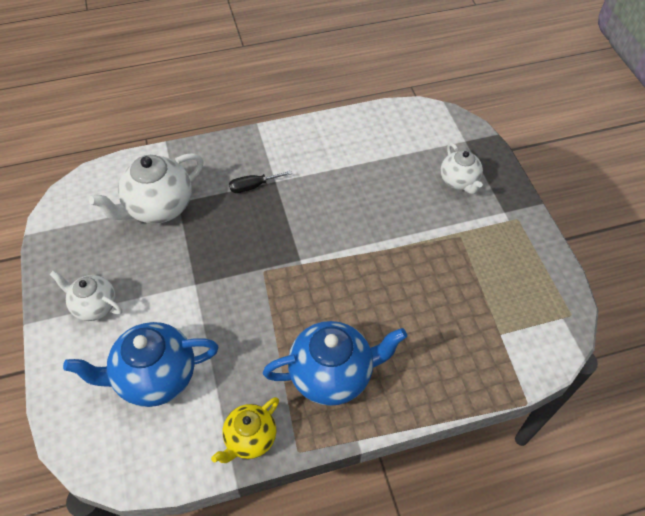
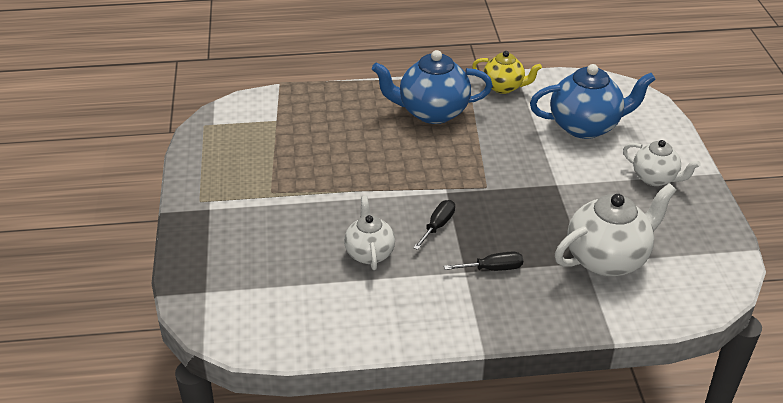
camera: 170 degrees left, 15 degrees down
(250, 439) = (504, 87): yellow teapot -> yellow teapot turned 60 degrees clockwise
(303, 221) = (437, 226): none -> black screwdriver
(459, 181) = (241, 244): white teapot -> white teapot (369, 253)

